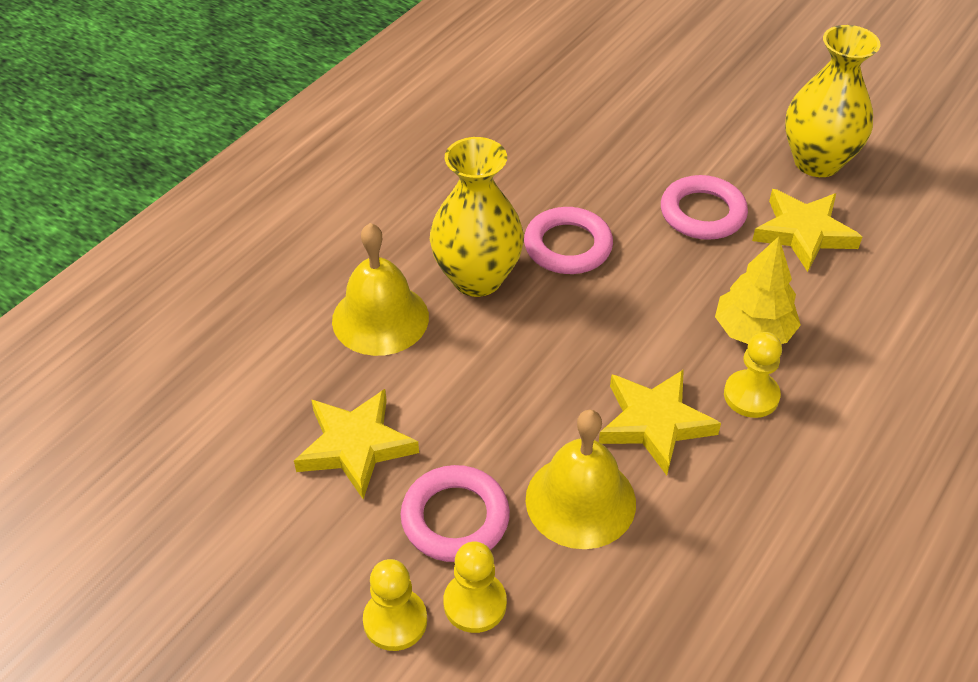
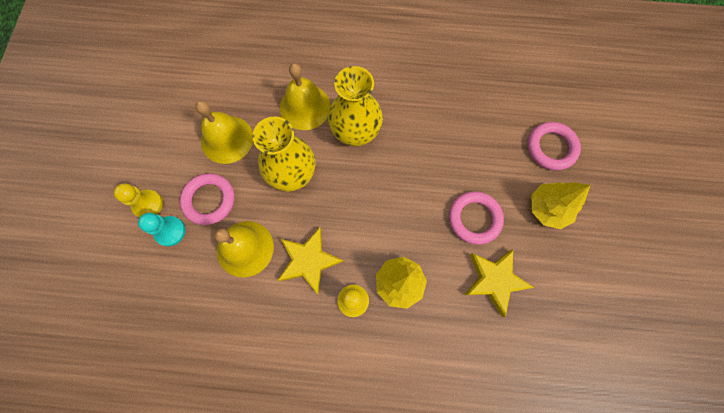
camera: 60 degrees right, 25 degrees up
(355, 446) = (227, 139): yellow star -> yellow bell
(475, 603) = (170, 231): yellow pawn -> turquoise pawn
(568, 246) = (404, 163): pink ring -> pink ring (551, 148)
(732, 141) = (548, 209): none -> yellow tree
(817, 162) = (563, 264): yellow vase -> yellow vase (293, 175)

